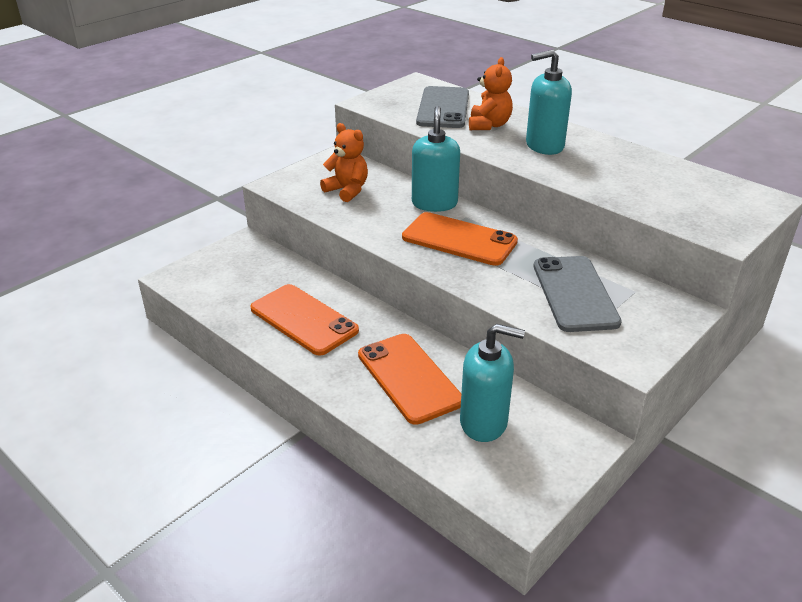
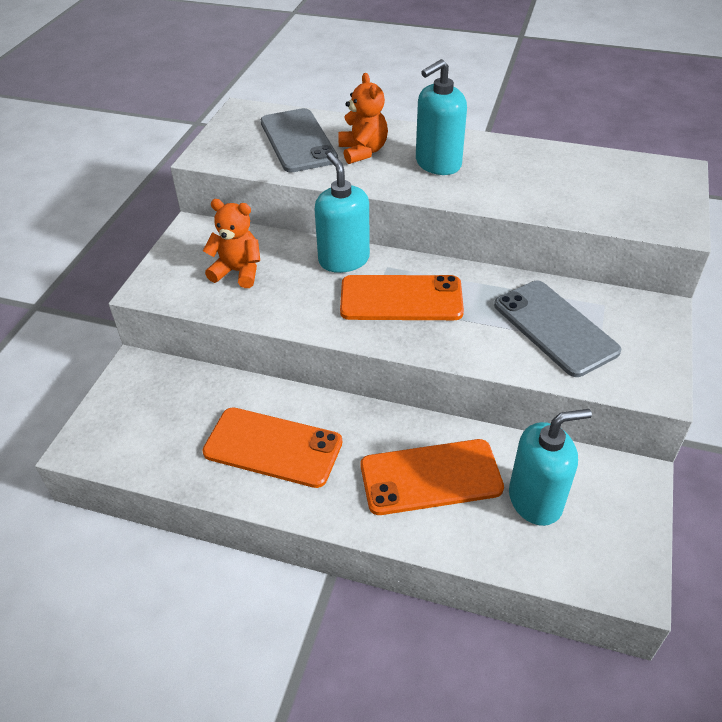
camera: 25 degrees left, 10 degrees up
(409, 378) = (430, 477): orange phone -> orange phone turned 45 degrees counterclockwise

